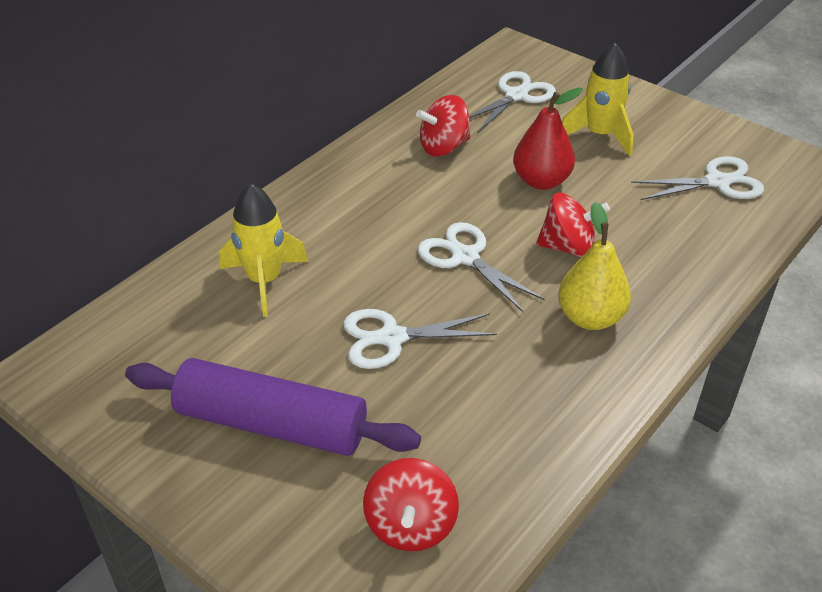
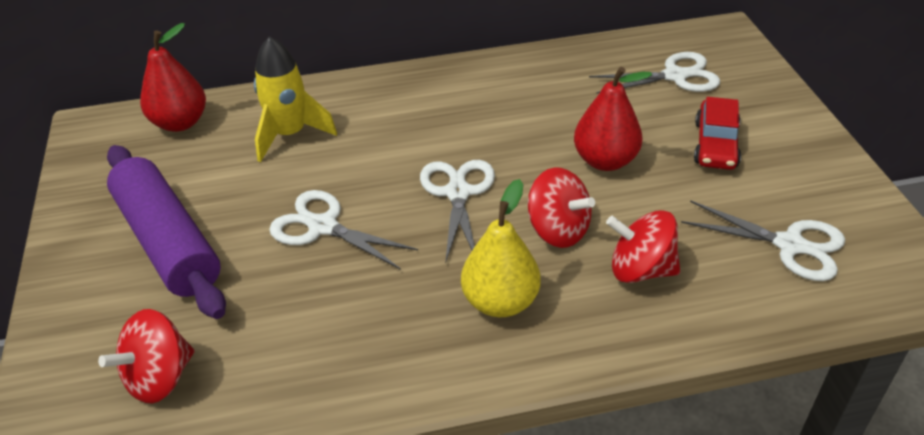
camera: 40 degrees right, 0 degrees up
(139, 322) = (180, 122): none -> red pear
(443, 147) = (553, 93): red spinning top -> red spinning top (640, 269)
(599, 135) = (715, 145): yellow rocket -> red car

